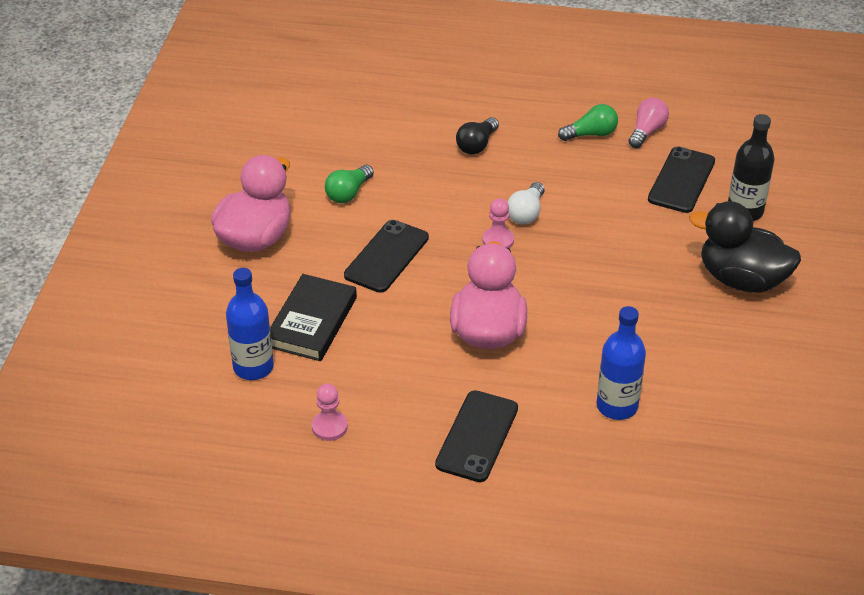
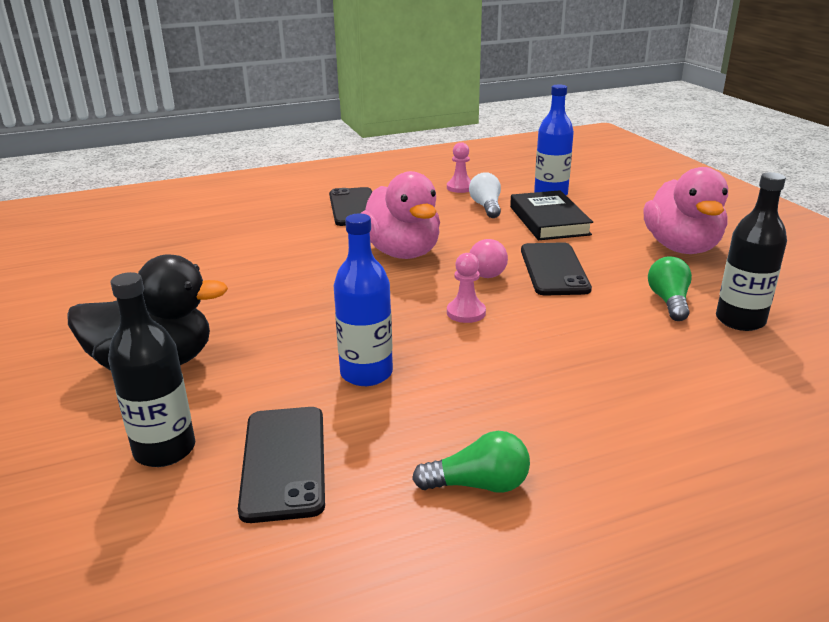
camera: 150 degrees right, 15 degrees down
(328, 161) = (740, 320): none -> black bottle
(477, 145) = (615, 401): black light bulb -> none
(526, 213) = (463, 346): white light bulb -> white light bulb (486, 207)
(591, 134) = (478, 485): green light bulb -> green light bulb turned 135 degrees counterclockwise
(617, 406) = (254, 244): blue bottle -> blue bottle (366, 373)
(647, 131) = (390, 531): pink light bulb -> pink light bulb (486, 270)

